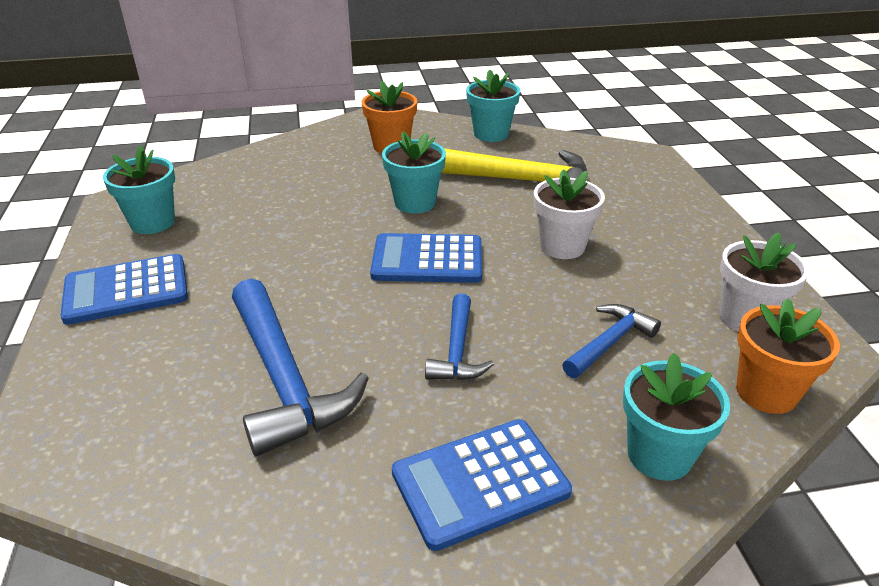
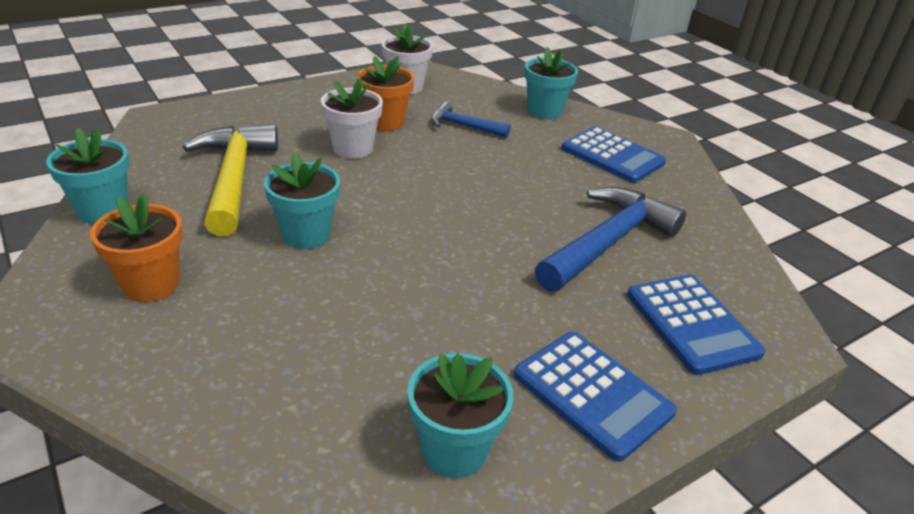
camera: 115 degrees left, 0 degrees up
(427, 260) = (411, 208): blue calculator -> blue calculator (692, 323)
(457, 350) = (516, 177): blue hammer -> none
(766, 392) = (472, 85): orange flower pot -> orange flower pot (385, 122)

